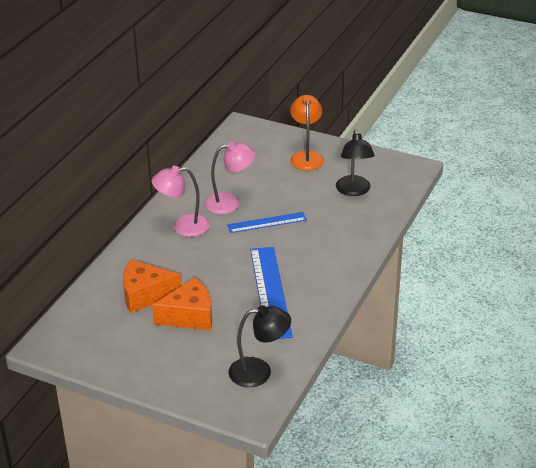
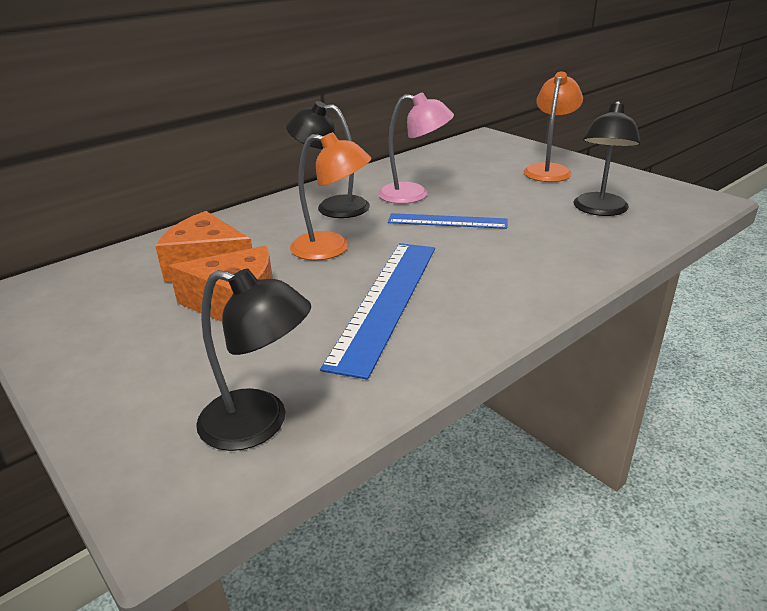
camera: 25 degrees right, 5 degrees down
(183, 227) = (332, 206): pink lamp -> black lamp
(211, 262) = (332, 248): none -> orange lamp

